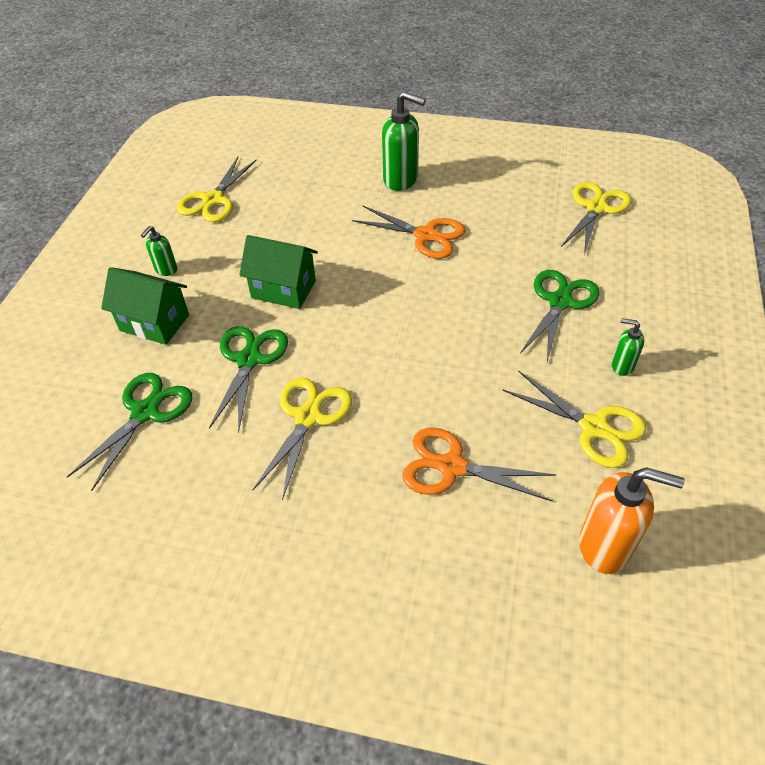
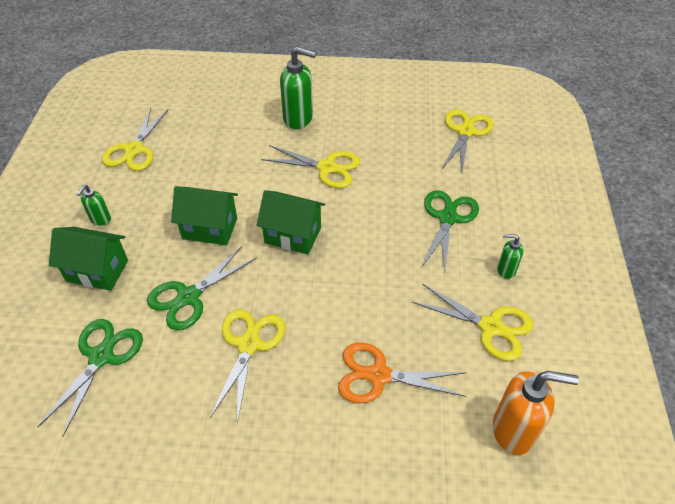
camera: 10 degrees left, 0 degrees up
(249, 360) = (188, 297): green scissors -> green scissors turned 135 degrees counterclockwise
(375, 305) = (293, 235): none -> green house
(426, 235) = (327, 168): orange scissors -> yellow scissors

